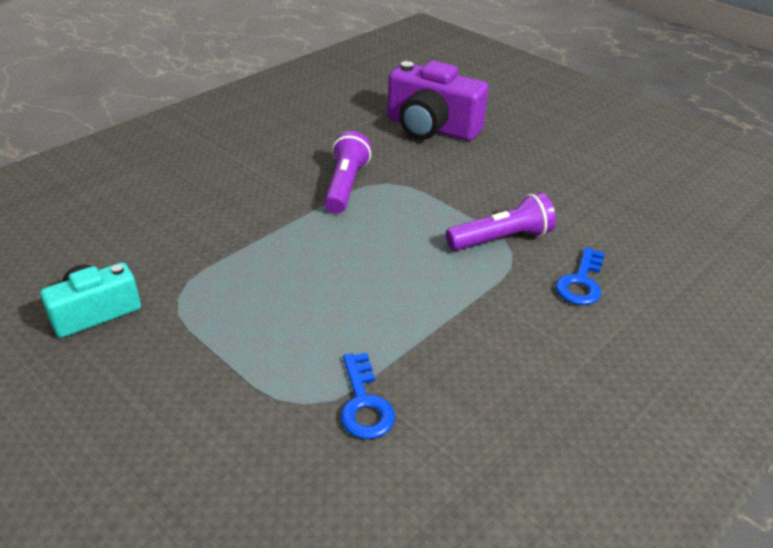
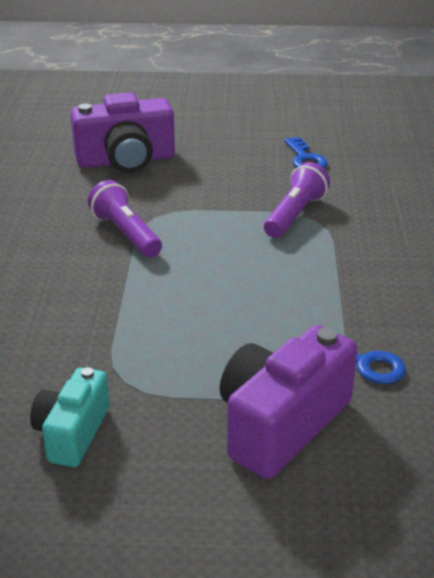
camera: 40 degrees left, 5 degrees down
(224, 406) = (281, 424): none -> purple camera
(581, 282) = (381, 216): blue key -> blue key (305, 159)

